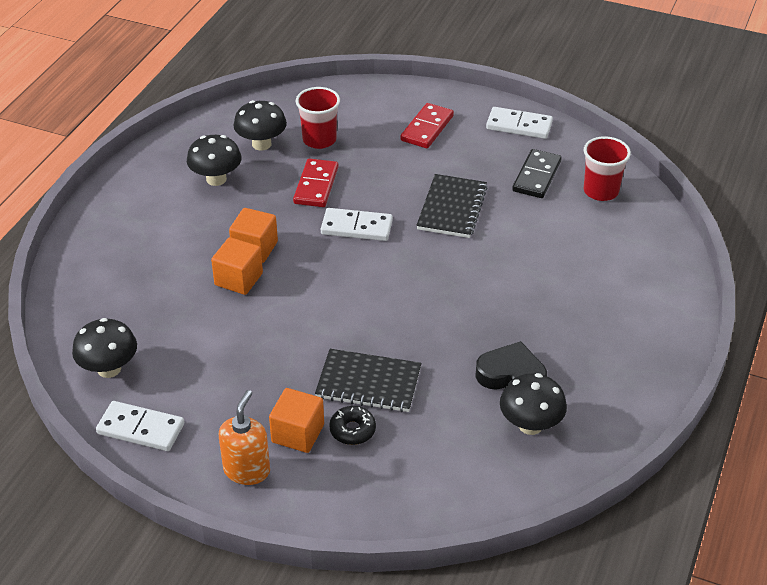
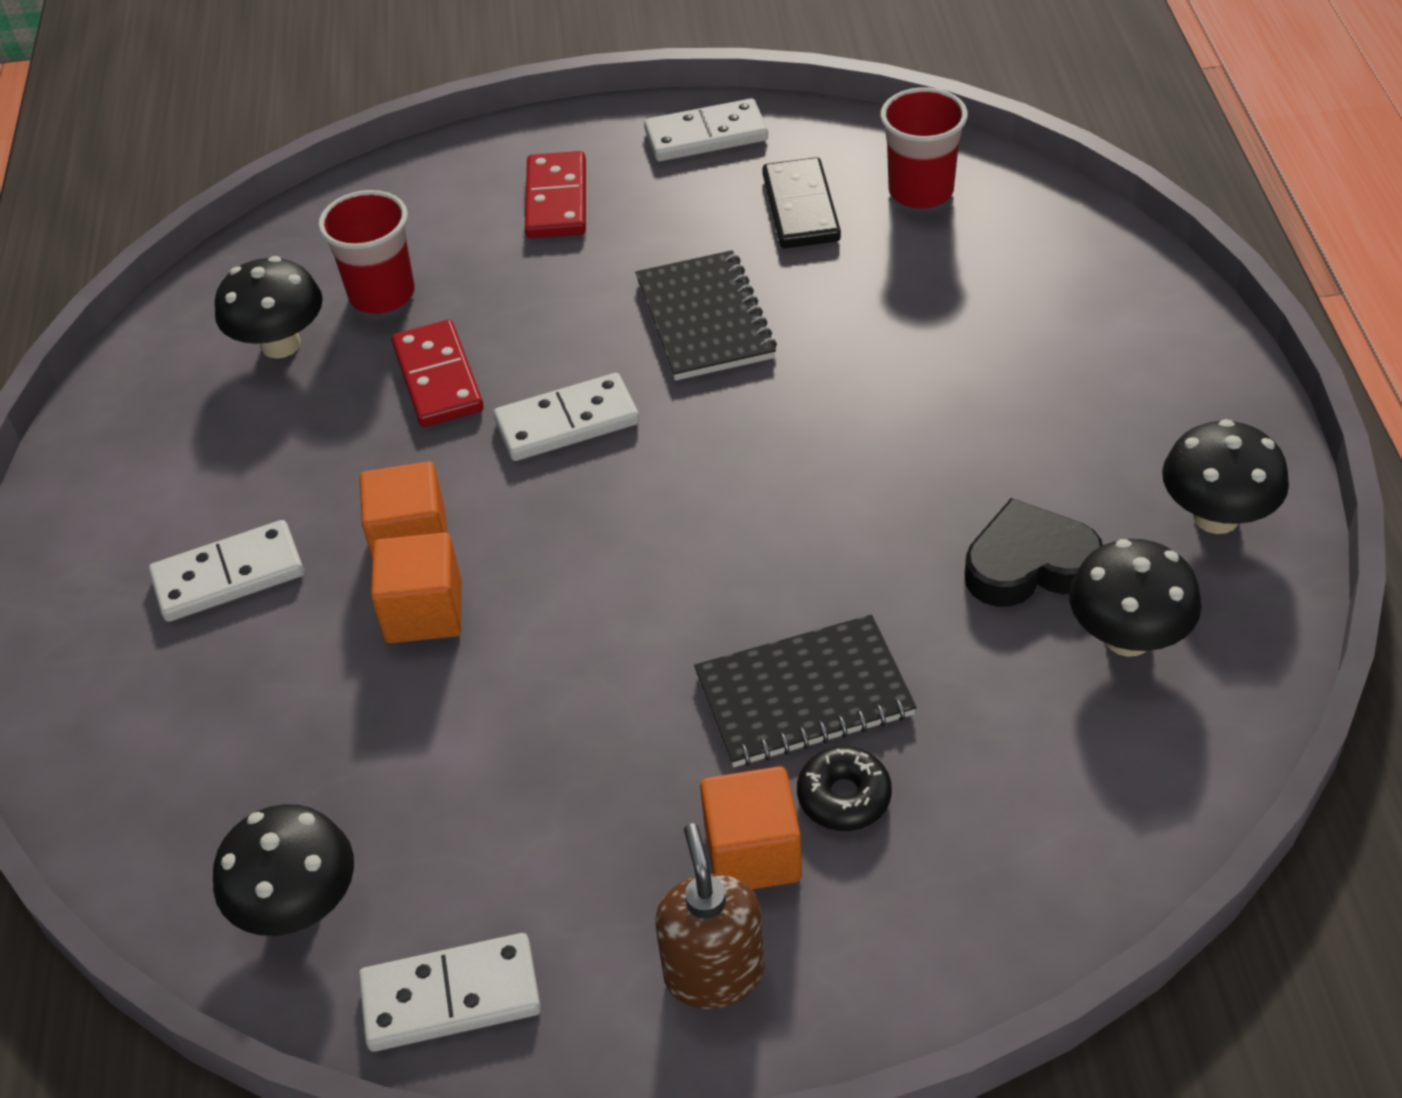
camera: 25 degrees left, 5 degrees up
(173, 230) = (228, 575): none -> white domino
(216, 179) = (242, 443): black mushroom -> black mushroom (1216, 517)
(247, 470) = (714, 973): orange soap dispenser -> brown soap dispenser

